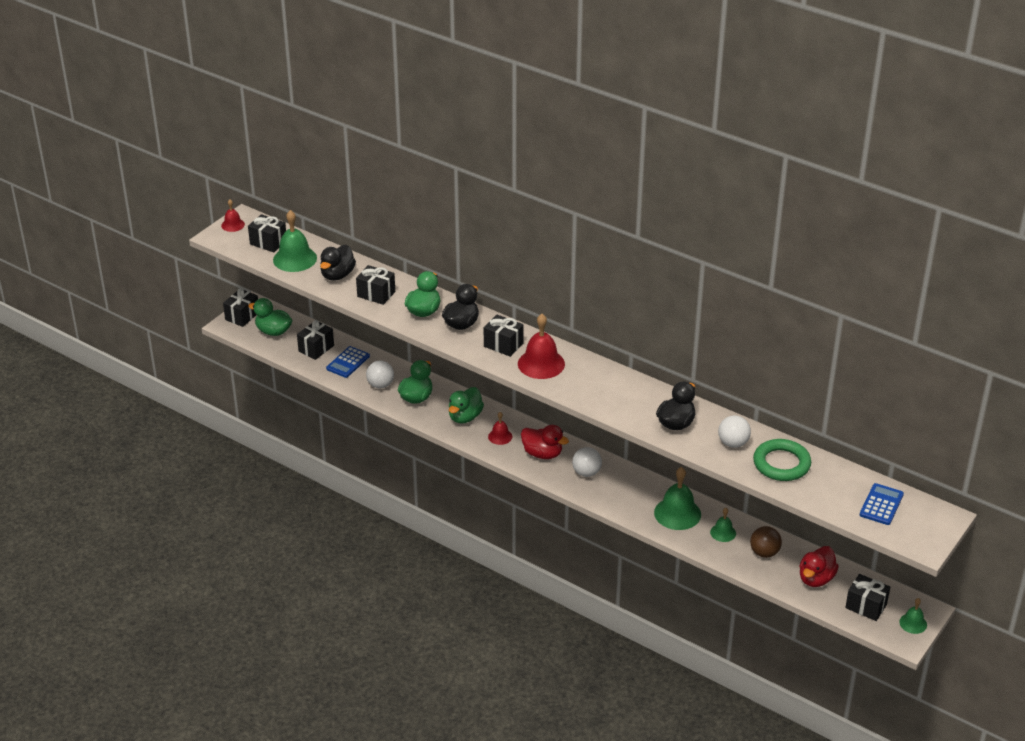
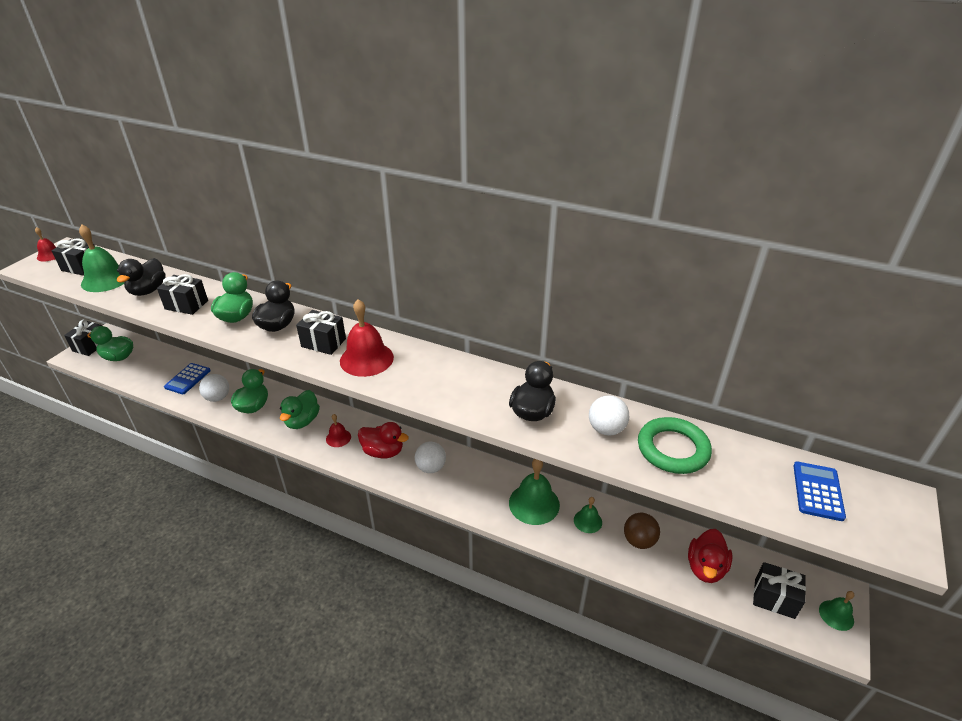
camera: 10 degrees left, 0 degrees up
(316, 348) = (158, 369): black gift -> none

